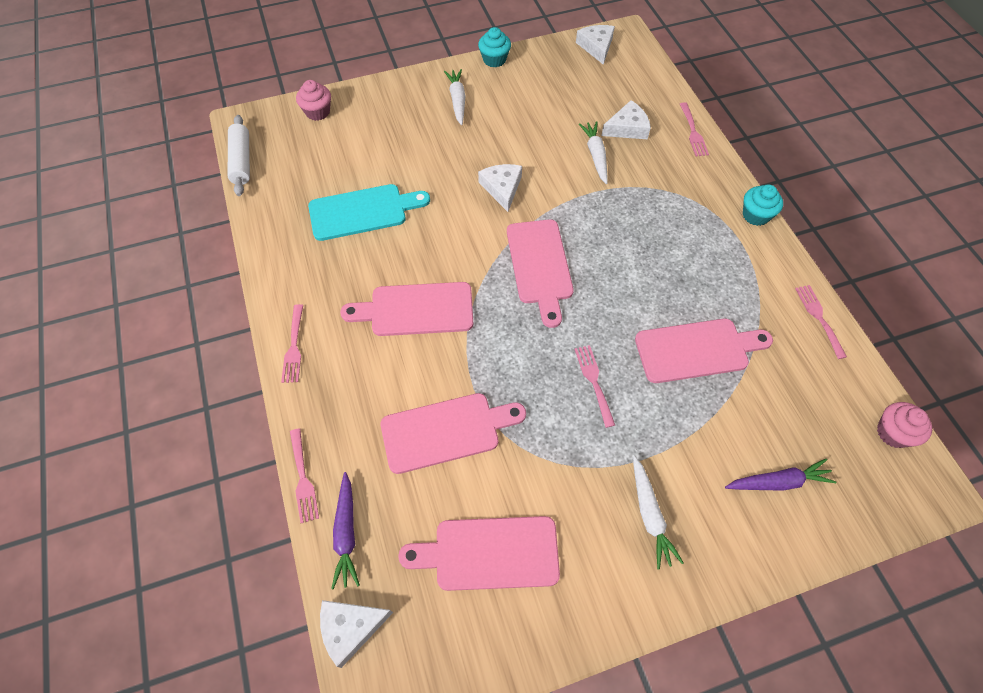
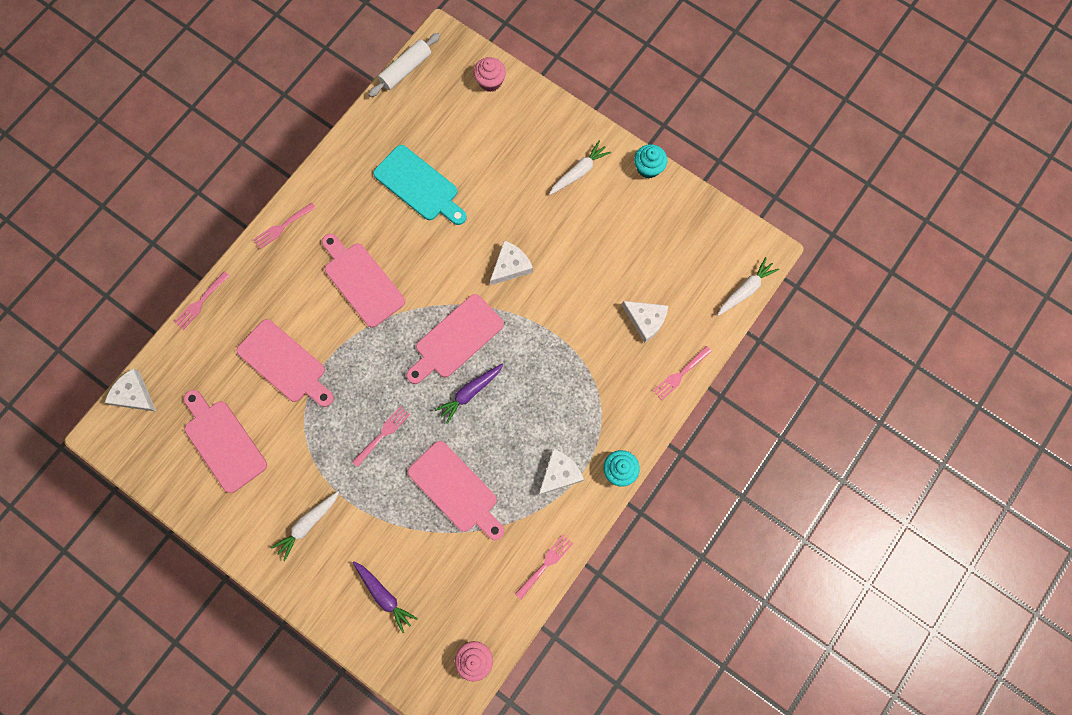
camera: 55 degrees right, 15 degrees up
(346, 533) = (184, 352): purple carrot -> purple carrot (470, 393)
(595, 155) = (596, 313): white carrot -> white carrot (745, 289)
(596, 47) = (728, 238): white cheese -> white cheese (559, 473)

